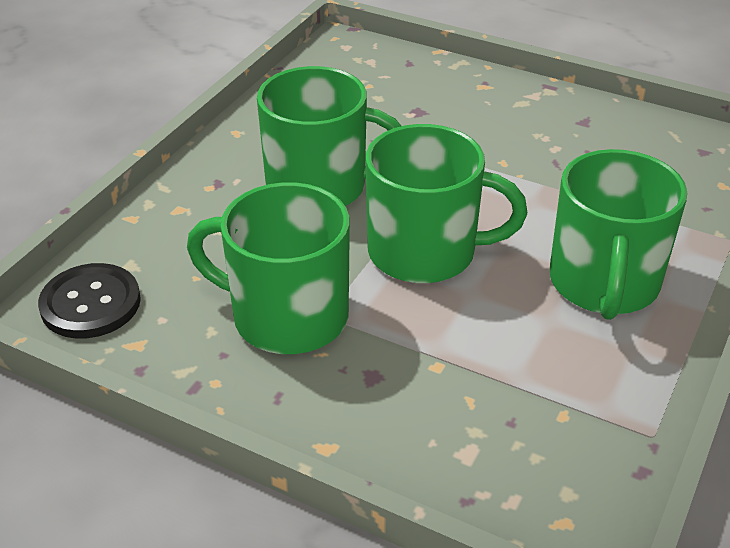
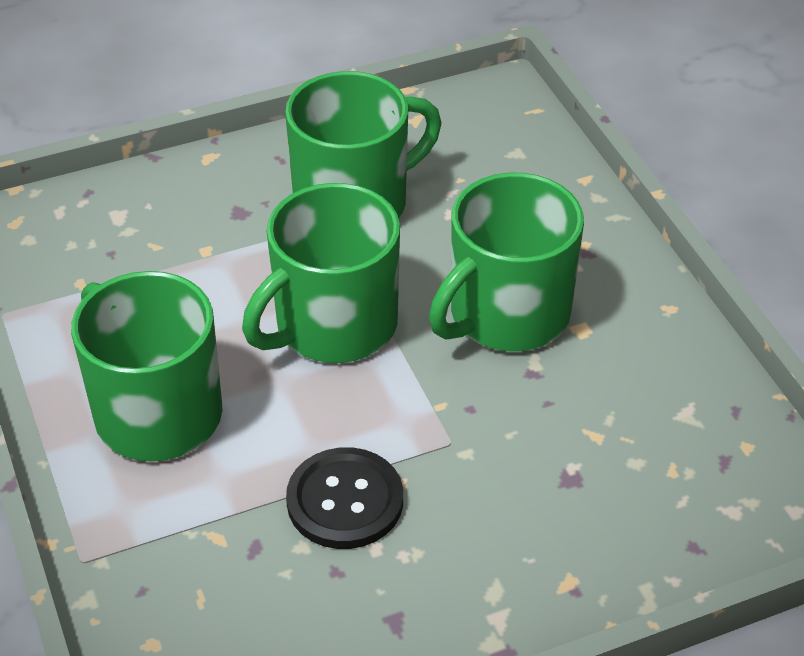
camera: 130 degrees right, 5 degrees up
(90, 303) = (489, 115): black button -> black button (345, 501)

